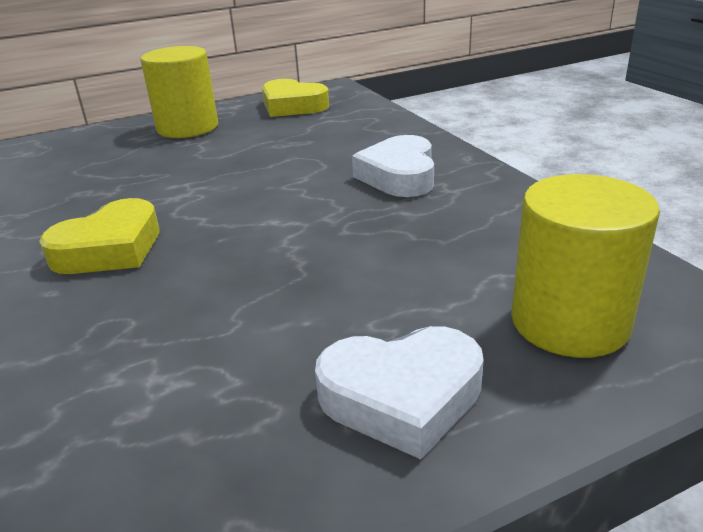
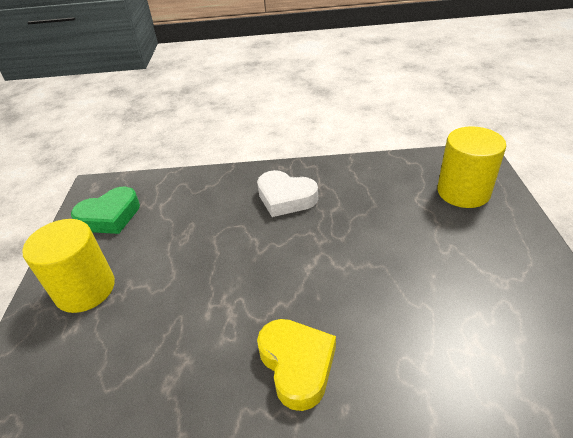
camera: 65 degrees left, 10 degrees up
(292, 106) = (110, 216): yellow heart -> green heart
(402, 397) = (504, 256): white heart -> none

